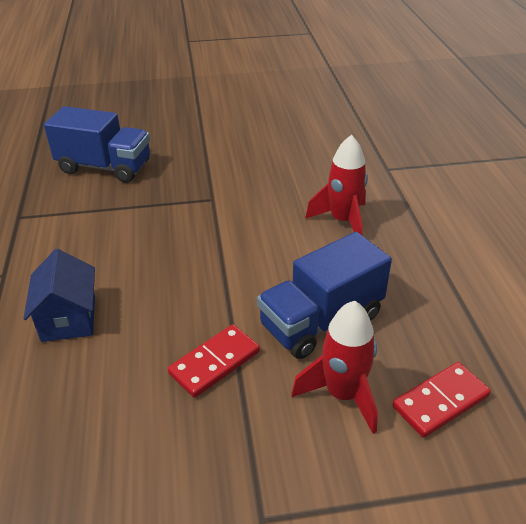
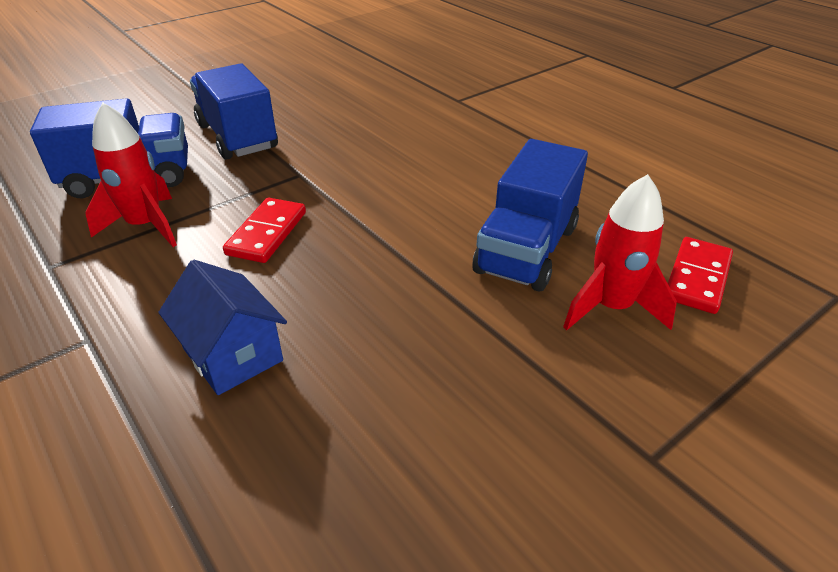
camera: 30 degrees left, 0 degrees up
(195, 154) = (237, 137): none -> blue truck
(215, 363) = (457, 331): red domino -> red domino (267, 233)
(343, 221) = (460, 155): red rocket -> red rocket (146, 226)

